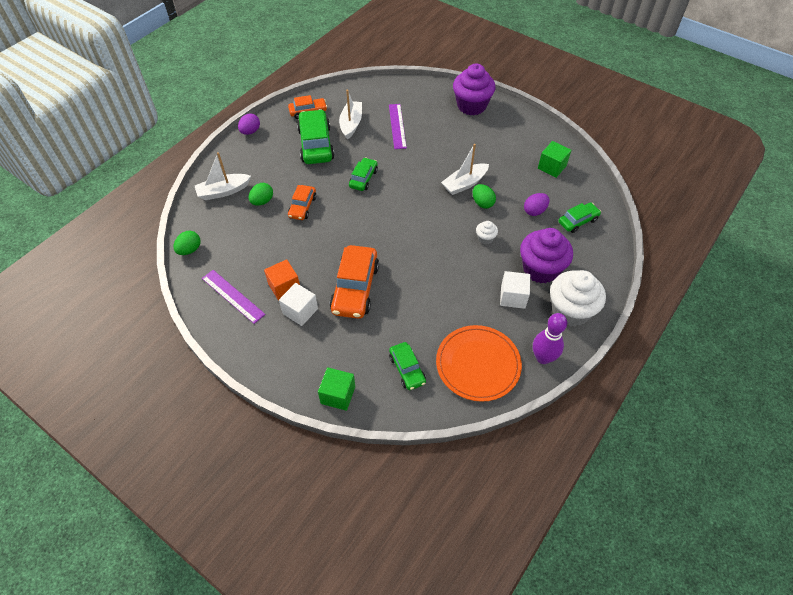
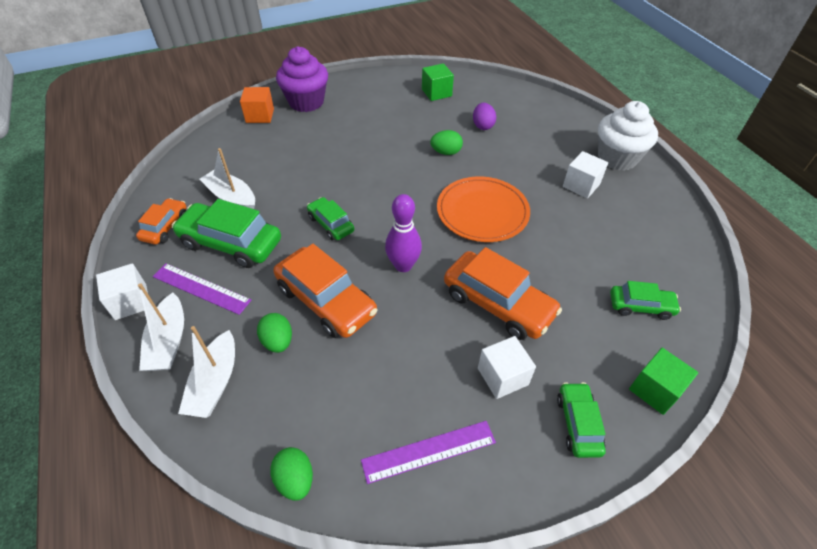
camera: 60 degrees left, 5 degrees down
(250, 131) = (131, 302): purple egg -> white cube
(284, 287) = (451, 378): orange cube -> orange cube (260, 115)
(302, 207) = (326, 301): orange car -> orange car, size x1.77
(397, 126) = (277, 163): purple ruler -> purple ruler (201, 288)
(464, 184) = (409, 152): white boat -> white boat (169, 341)
(478, 364) = (655, 246): orange plate -> orange plate (482, 212)
(485, 238) = (494, 171): white cupcake -> none
(540, 269) = (557, 153): purple cupcake -> none
(543, 357) = (664, 198): purple bowling pin -> purple bowling pin (403, 265)
(578, 221) = (514, 108): green car -> green car (578, 424)

